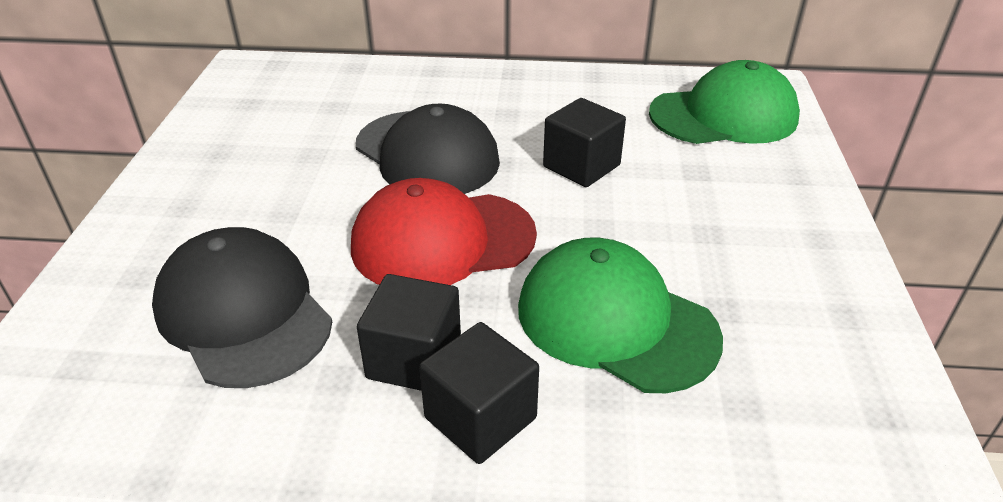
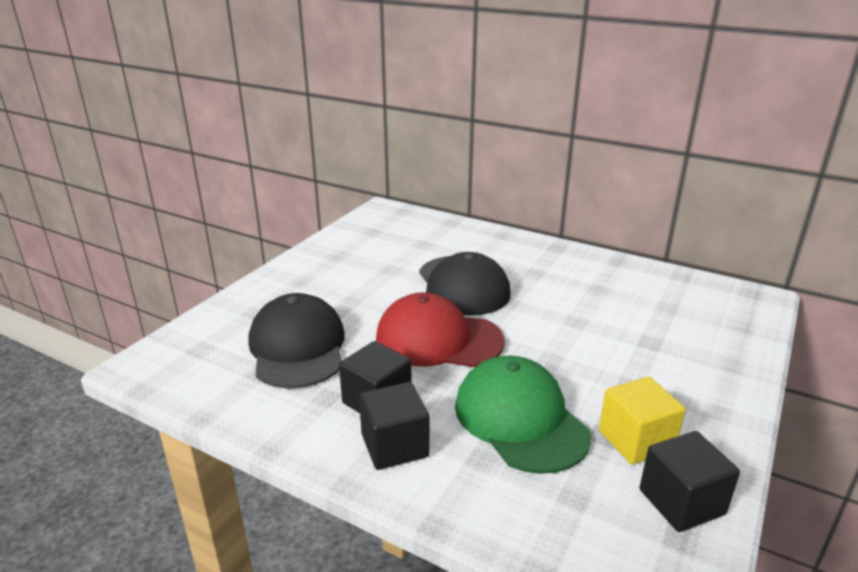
camera: 25 degrees right, 10 degrees down
(581, 166) = (564, 318): black cube -> black cube (681, 502)
(724, 115) = (701, 310): green cap -> none
(761, 304) = (636, 440): none -> yellow cube

